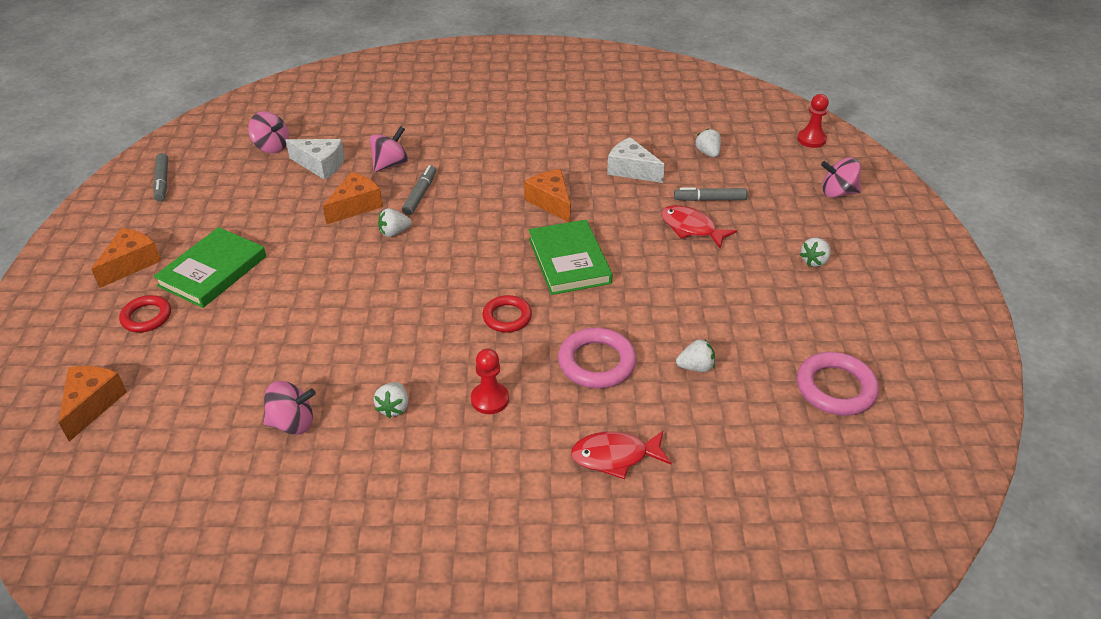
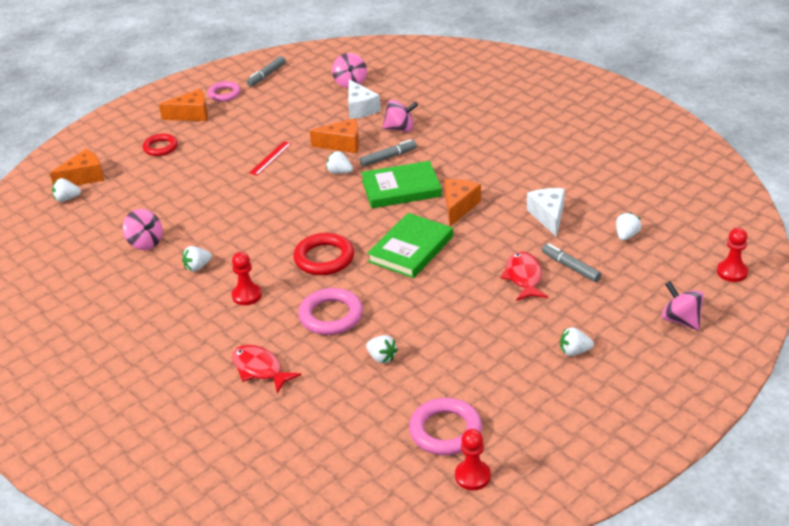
camera: 50 degrees right, 5 degrees down
(107, 441) = (67, 199): none -> white strawberry
(139, 223) = (224, 94): none -> pink ring
(212, 271) = (220, 140): green book -> green book (401, 188)
(299, 258) = (270, 158): none -> red ruler
(507, 317) = (324, 258): red ring -> red ring, size x1.51
(909, 407) = (472, 476): none -> red pawn

